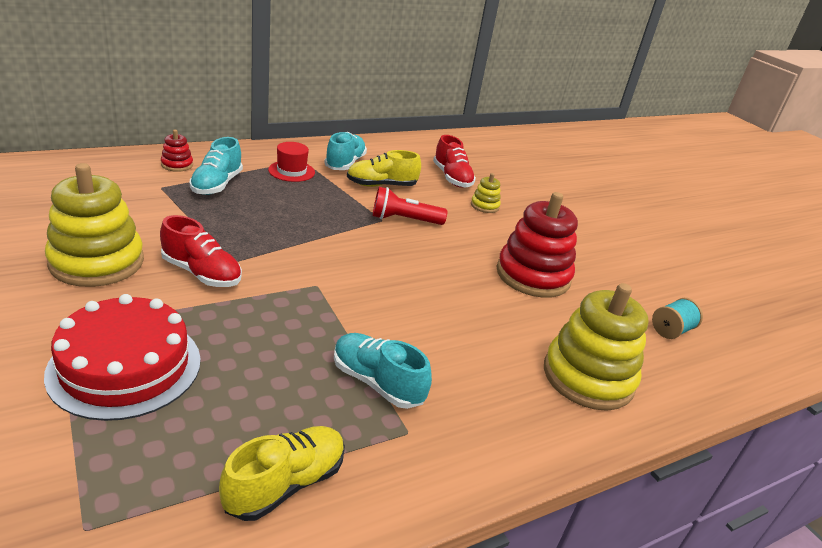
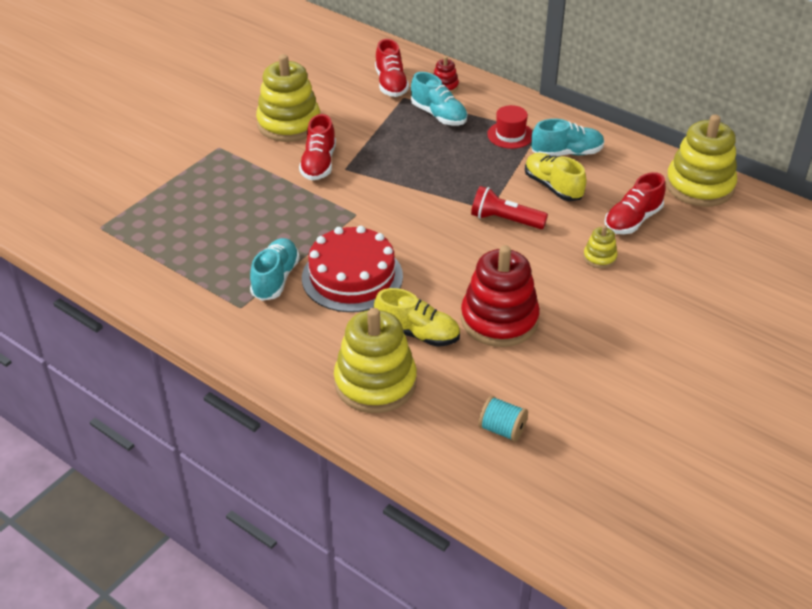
camera: 70 degrees right, 10 degrees up
(125, 366) = (208, 182): red cake -> red cake (352, 277)
(128, 183) = (391, 84): none -> red shoe
(217, 185) = (438, 115): turquoise shoe -> turquoise shoe turned 120 degrees counterclockwise
(285, 484) = (166, 275): yellow shoe -> yellow shoe (417, 334)
(404, 220) = (505, 220): red flashlight -> red flashlight turned 45 degrees counterclockwise
(435, 144) = (699, 186): none -> yellow stacking toy

